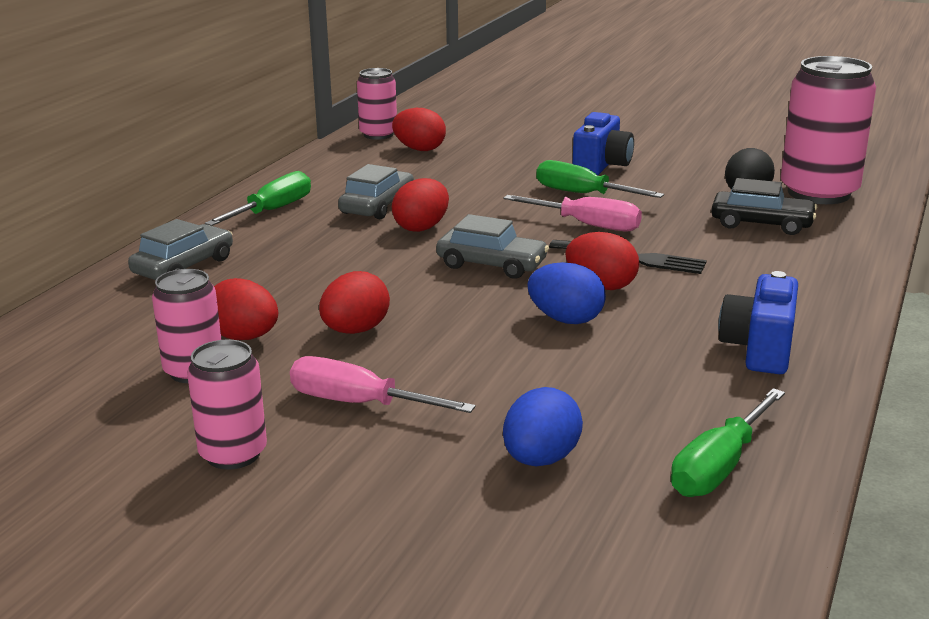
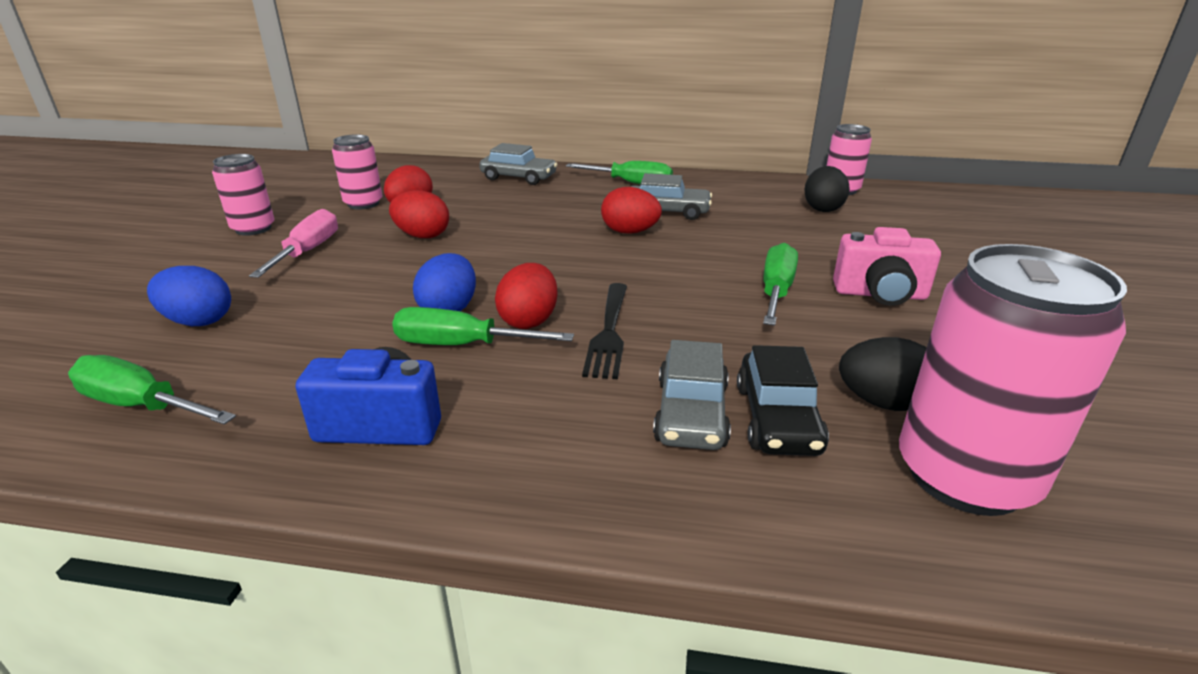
camera: 75 degrees right, 5 degrees up
(419, 149) = (822, 208): red egg -> black egg
(491, 264) = (561, 267): grey car -> grey car (691, 413)
(587, 225) = (686, 301): pink screwdriver -> none
(601, 166) = (880, 294): blue camera -> pink camera
(639, 315) = (463, 345): none -> green screwdriver

